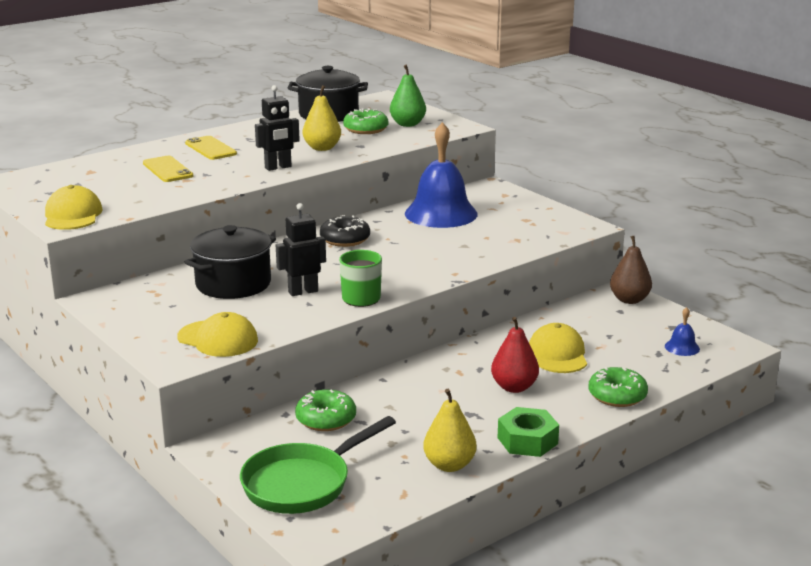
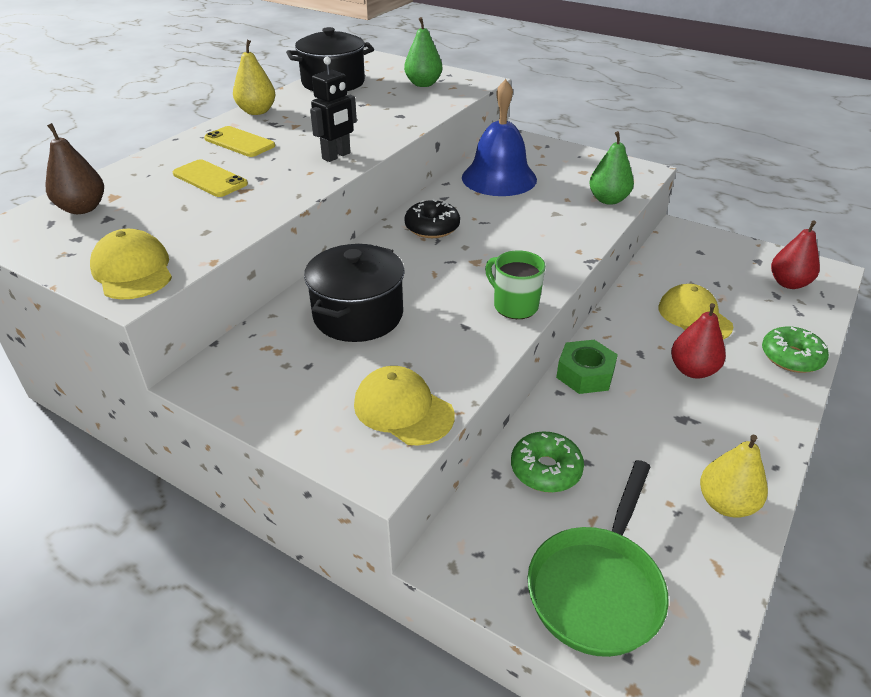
camera: 20 degrees left, 15 degrees up
(218, 339) = (403, 409): yellow cap -> yellow cap turned 150 degrees counterclockwise
(303, 291) = (445, 310): black robot -> none
(322, 148) = (363, 124): yellow pear -> yellow pear (257, 111)
(365, 129) = (387, 95): green donut -> none
(524, 243) = (608, 200): none -> green pear
(527, 441) = (768, 443): green nut -> green nut (585, 374)
(629, 300) = (696, 237): brown pear -> brown pear (82, 208)
(682, 347) = (788, 283): blue bell -> red pear

